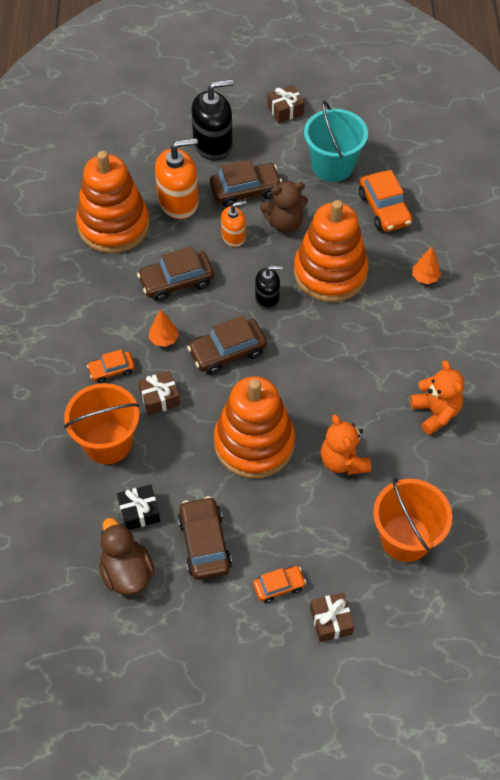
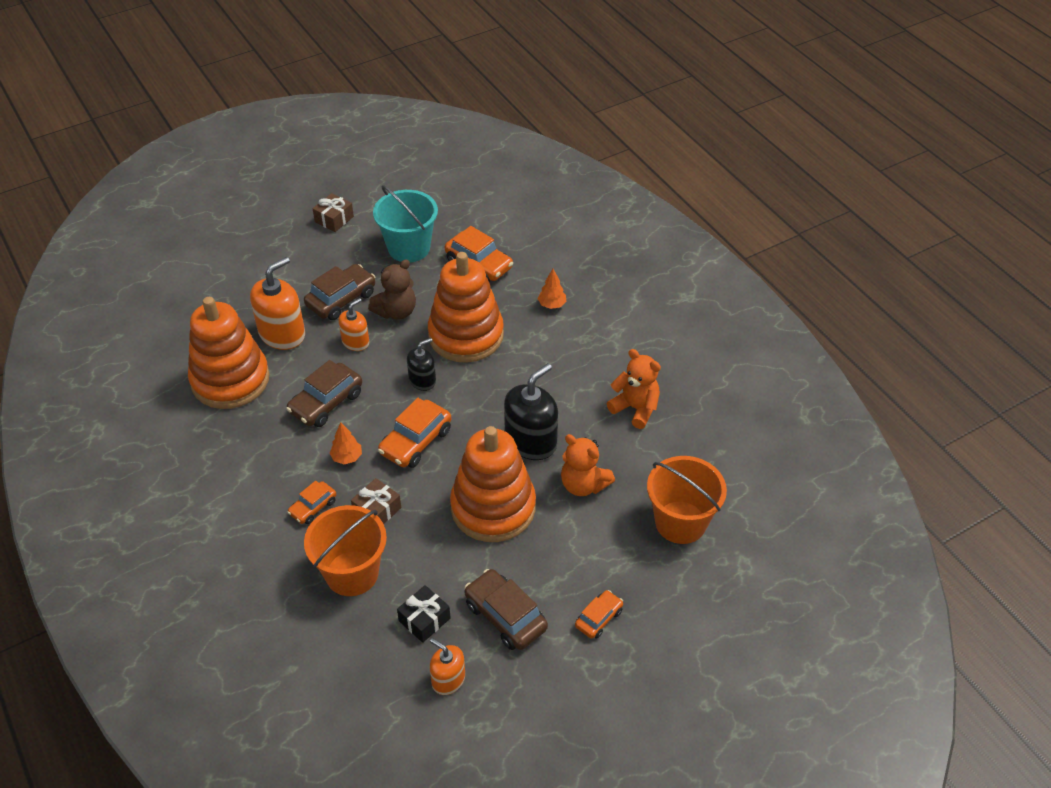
camera: 30 degrees left, 10 degrees down
(127, 572) = (448, 679): brown duck -> orange soap dispenser
(213, 144) = (283, 272): black soap dispenser -> black soap dispenser (531, 441)
(227, 352) = (416, 441): brown car -> orange car
(330, 621) = (664, 624): brown gift -> none

